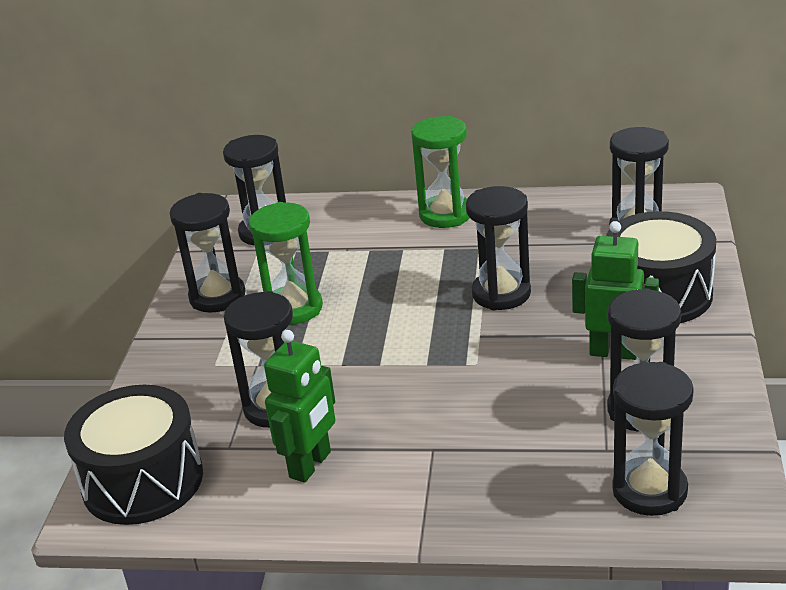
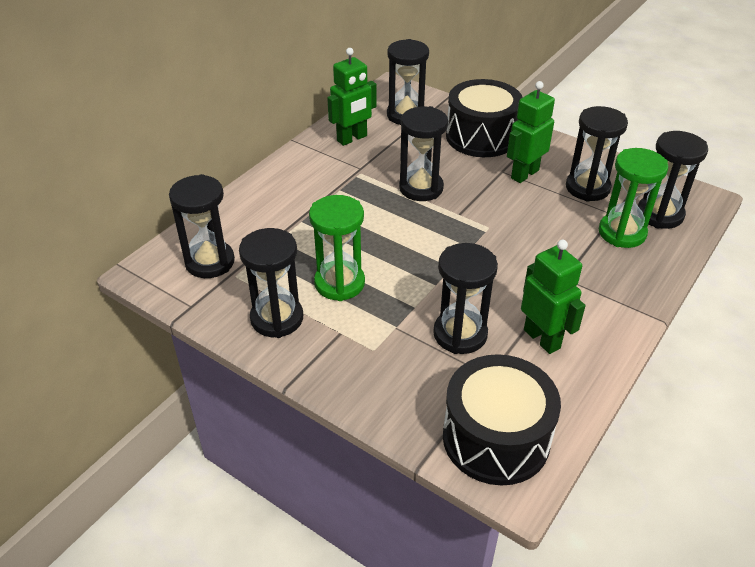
camera: 65 degrees left, 10 degrees up
(445, 215) = (297, 173): green hourglass -> green hourglass (622, 233)
(545, 218) = (352, 138): none -> green robot

